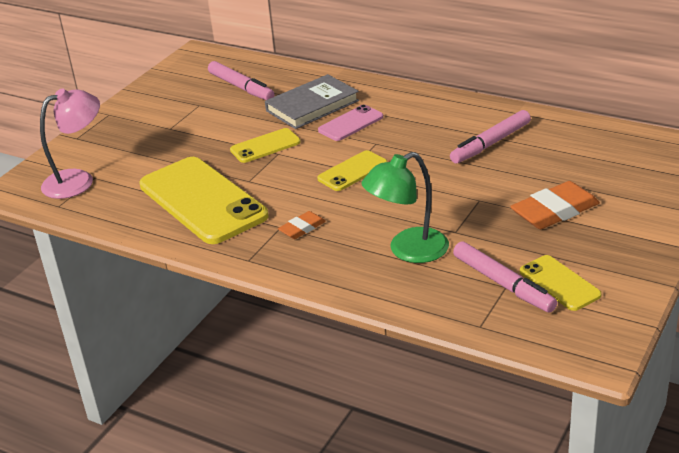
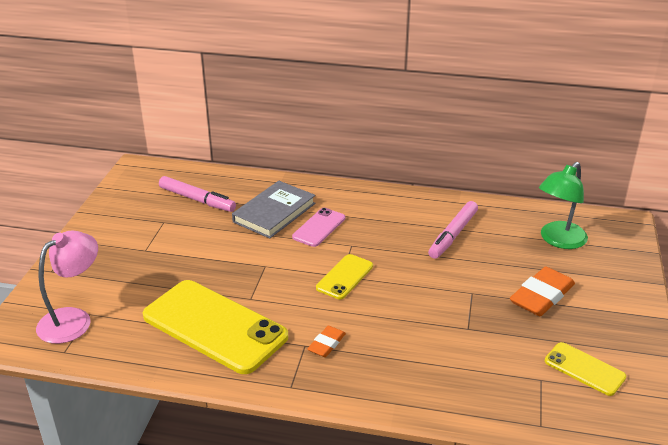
camera: 20 degrees left, 0 degrees up
(265, 146) = (249, 259): yellow phone -> none
(408, 251) = (436, 354): green lamp -> green lamp (558, 240)
(503, 284) = (537, 377): pink marker -> none

